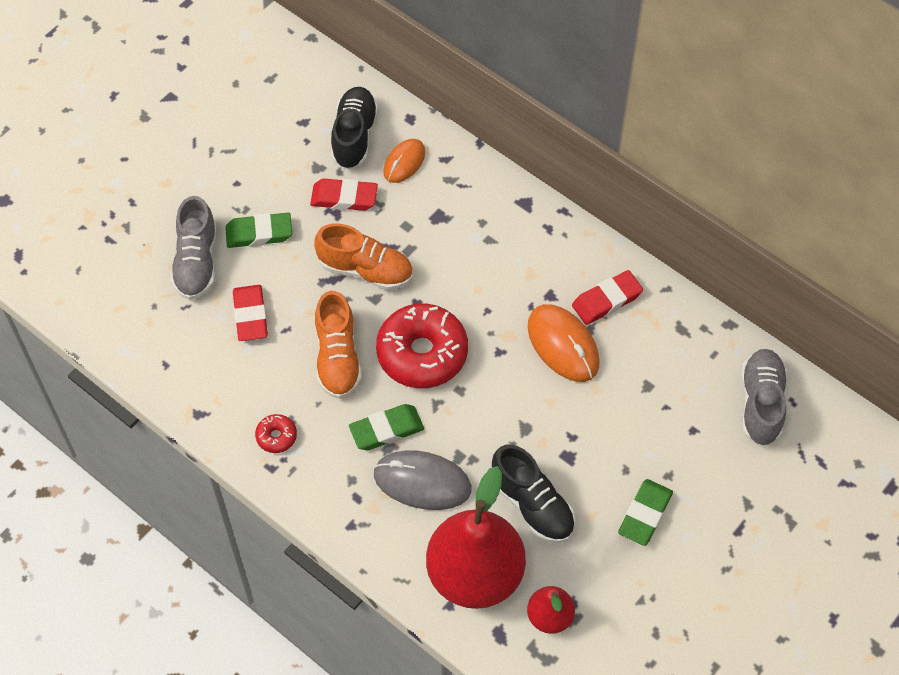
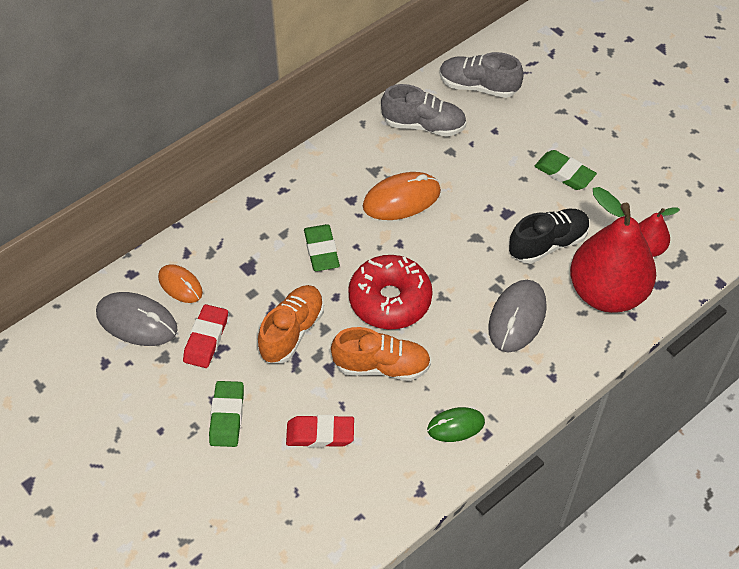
camera: 80 degrees left, 5 degrees down
(197, 262) = (246, 476): grey shoe -> grey shoe (424, 125)
(276, 436) = (456, 426): red donut -> green mouse
(354, 136) = (137, 321): black shoe -> grey mouse
(386, 430) = (462, 337): green eraser -> green eraser (321, 251)
(606, 300) = (365, 163): red eraser -> none

